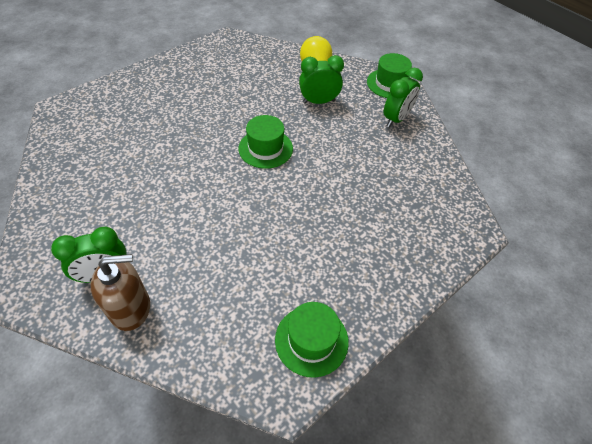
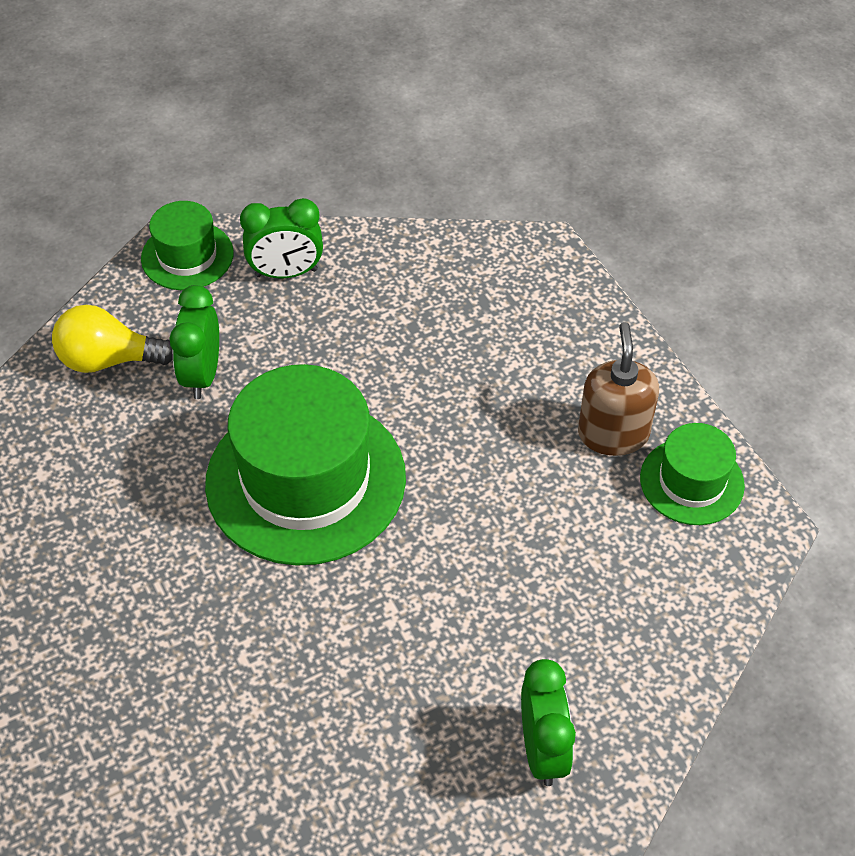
camera: 75 degrees left, 0 degrees up
(131, 308) = (611, 710): brown soap dispenser -> brown soap dispenser (613, 434)
(265, 148) = (305, 480): green hat -> green hat, size x1.93
(396, 119) = (286, 273): green clock -> green clock turned 120 degrees clockwise

